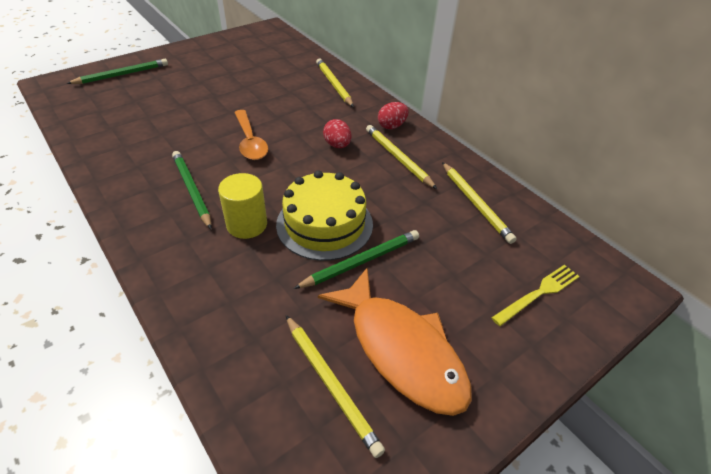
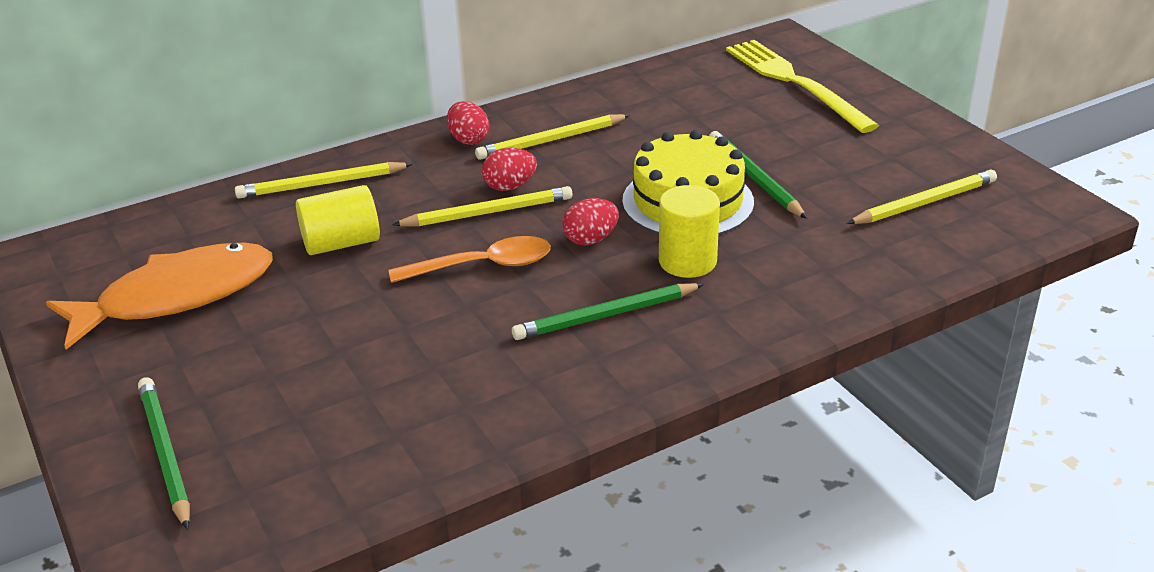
camera: 80 degrees left, 10 degrees down
(276, 96) = (341, 243): none -> yellow cylinder
(276, 180) = (590, 239): none -> red egg
(401, 350) = (877, 162): orange fish -> orange fish (176, 297)
(475, 203) = (653, 98): yellow pencil -> yellow pencil (487, 213)
(538, 293) = (795, 83): yellow fork -> yellow fork, size x1.77

